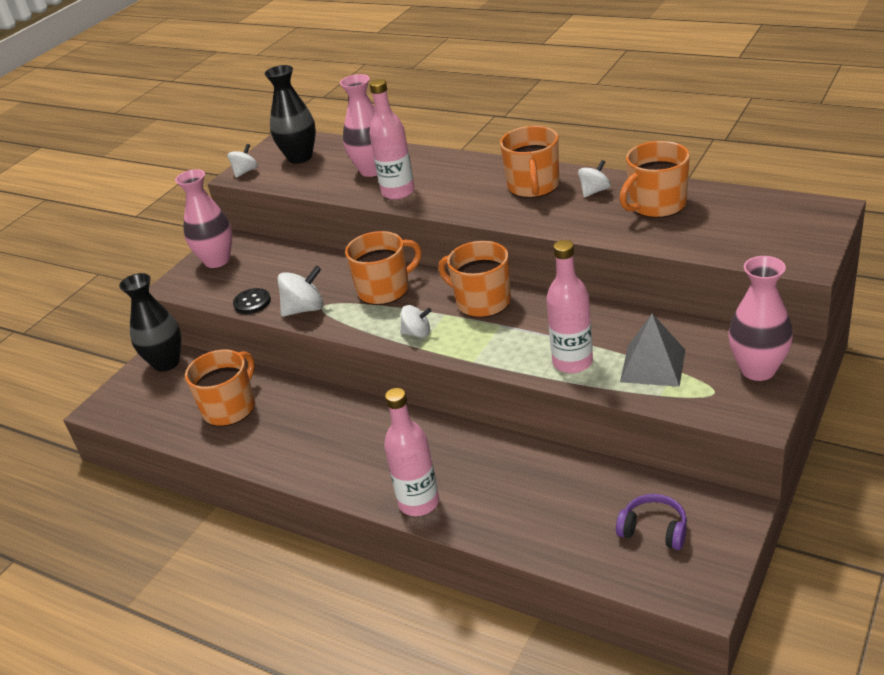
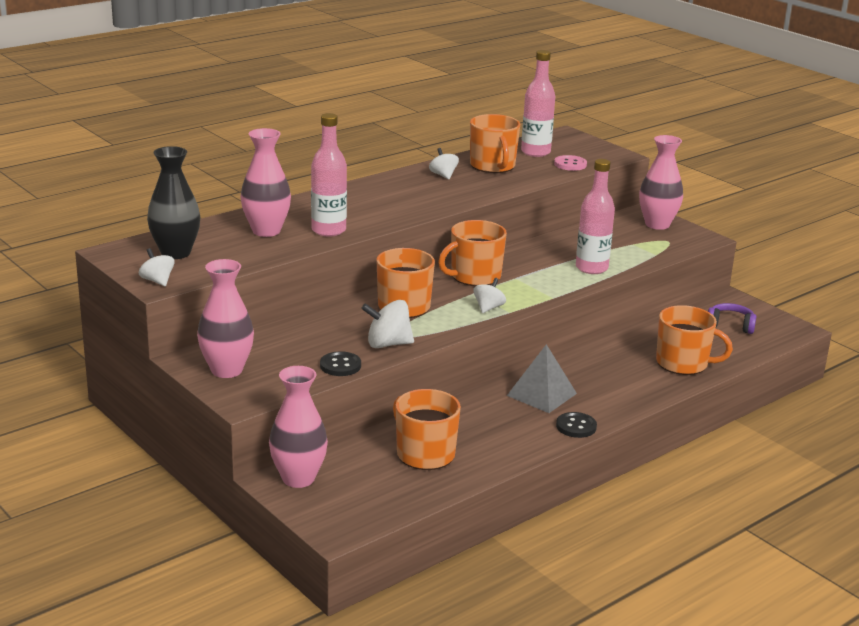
camera: 75 degrees left, 10 degrees down
(166, 363) = (298, 478): black vase -> pink vase
(305, 309) = (388, 344): white spinning top -> white spinning top turned 90 degrees counterclockwise
(324, 479) = (576, 426): none -> black button
(419, 503) = (639, 394): pink bottle -> pink bottle (535, 152)
(533, 186) = (403, 189): orange mug -> orange mug (683, 363)
(652, 365) = (622, 248): grey pyramid -> grey pyramid (542, 394)
(654, 530) = (730, 325): purple headphones -> purple headphones turned 60 degrees clockwise
(725, 244) = (570, 164): none -> pink button

